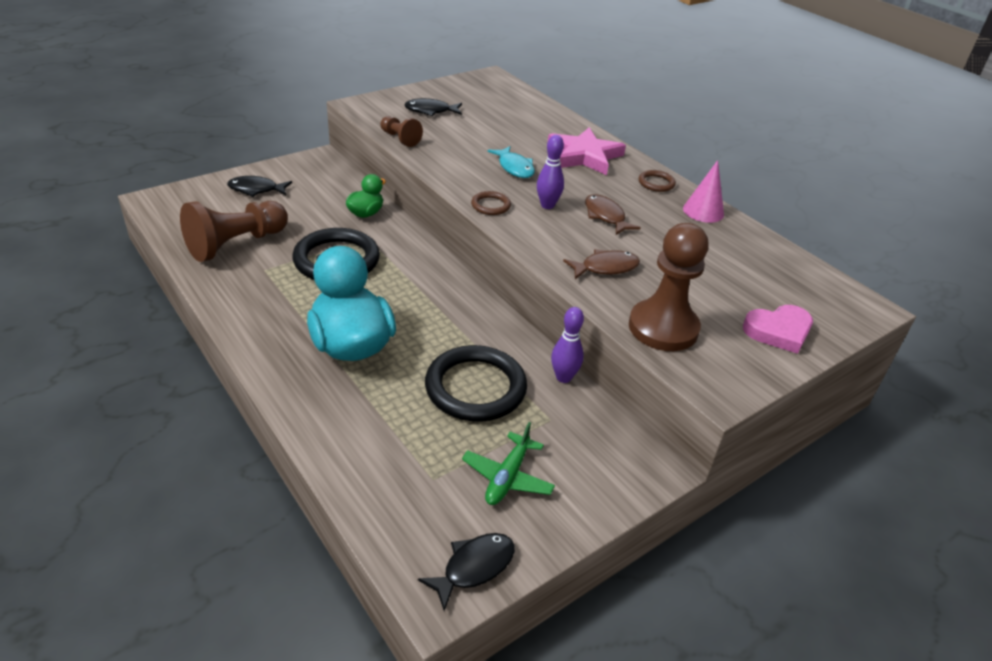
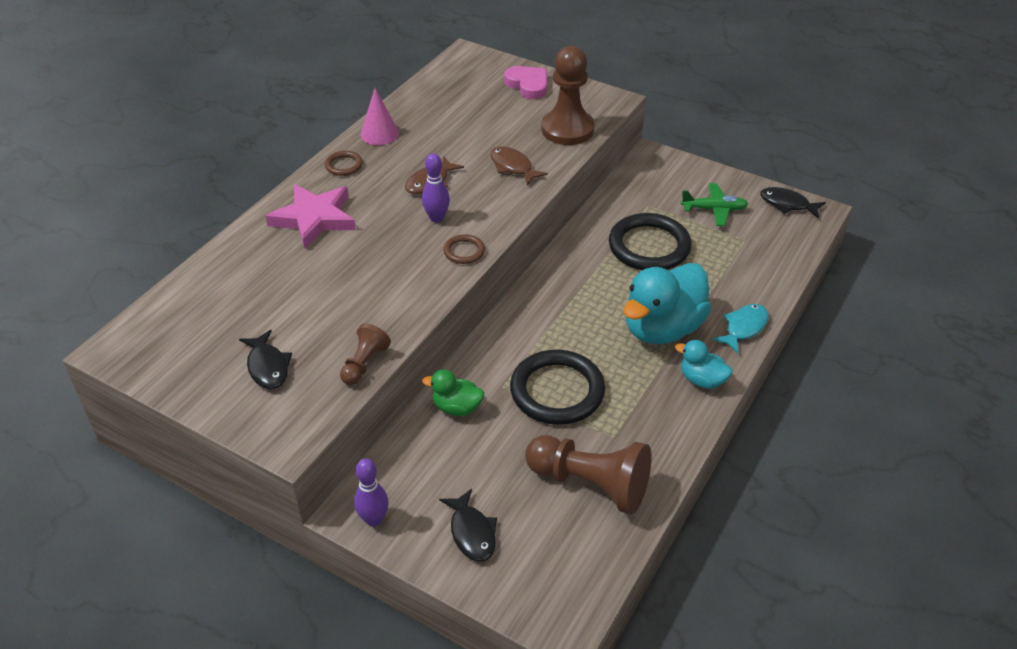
camera: 110 degrees left, 5 degrees up
(268, 341) = (702, 380): none -> turquoise duck
(514, 168) = (375, 257): turquoise fish -> turquoise fish (743, 328)
(563, 377) = (600, 209): purple bowling pin -> purple bowling pin (374, 519)

